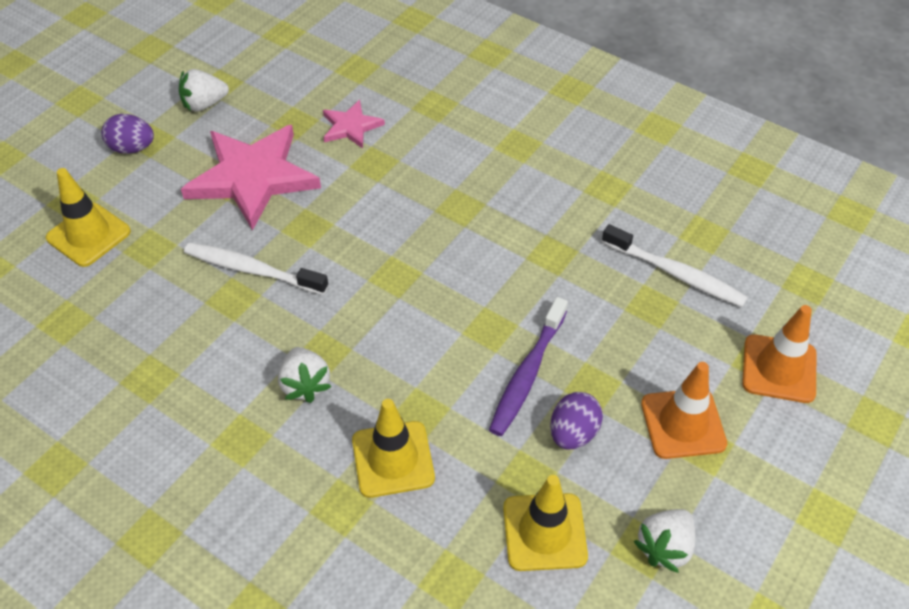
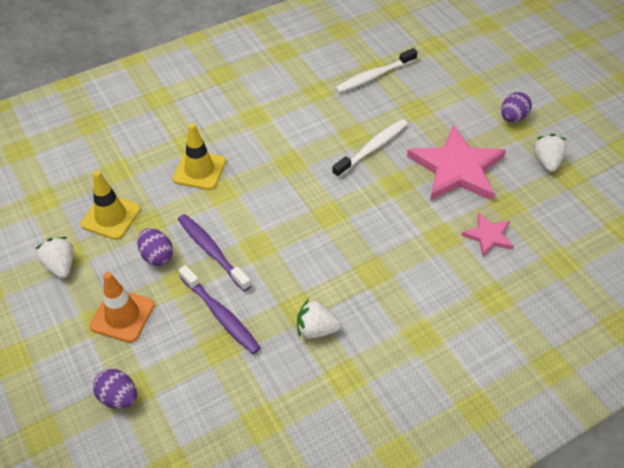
camera: 115 degrees right, 0 degrees up
(88, 235) = (440, 86): yellow traffic cone -> none
(305, 384) = (272, 149): white strawberry -> white strawberry (316, 329)
(610, 322) = (221, 315): none -> purple toothbrush
(675, 273) = (236, 378): white toothbrush -> white toothbrush (374, 76)
(779, 369) = (118, 397): orange traffic cone -> purple egg

